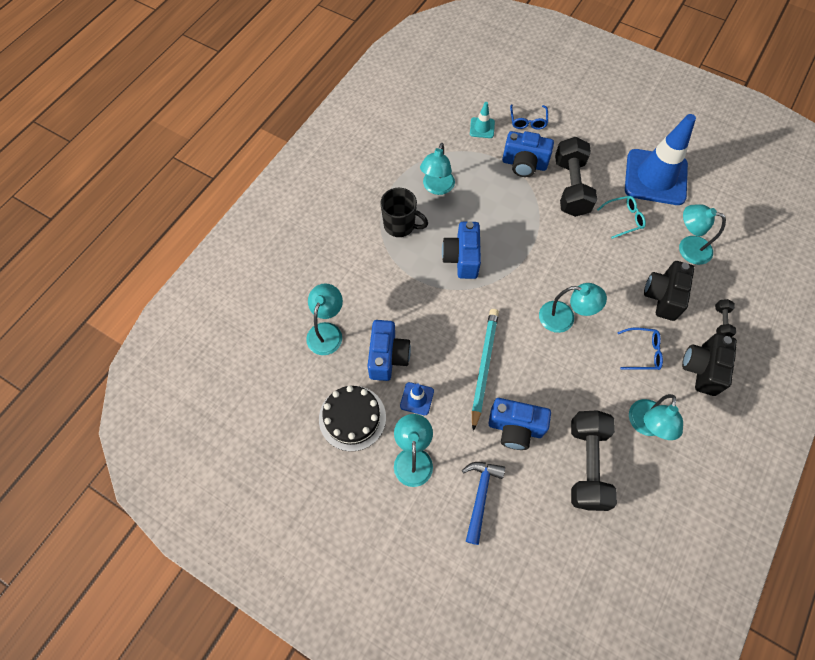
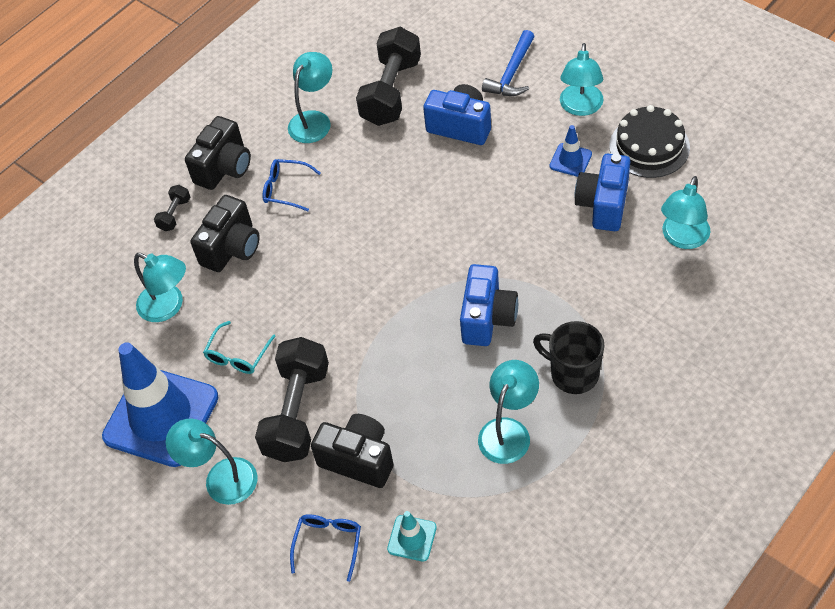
camera: 165 degrees left, 10 degrees down
(484, 366) = (483, 187): turquoise pencil -> none
(524, 164) = (358, 459): blue camera -> black camera
(564, 318) = (368, 232): turquoise lamp -> turquoise lamp (221, 477)
(624, 219) = (238, 355): turquoise glasses -> turquoise glasses turned 60 degrees counterclockwise

